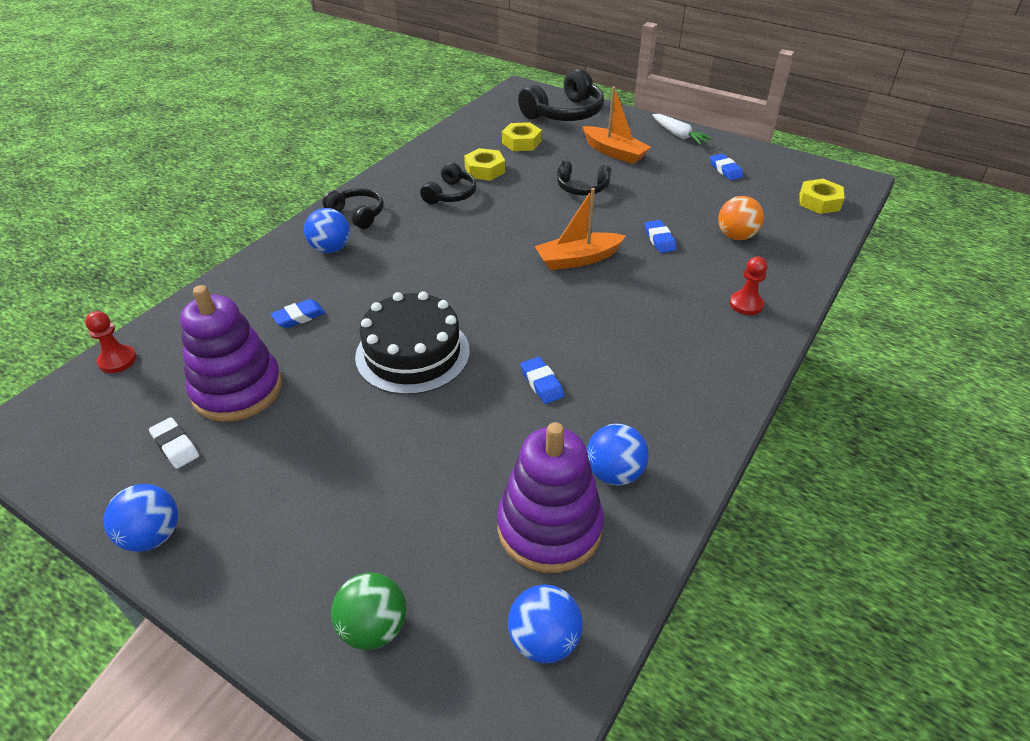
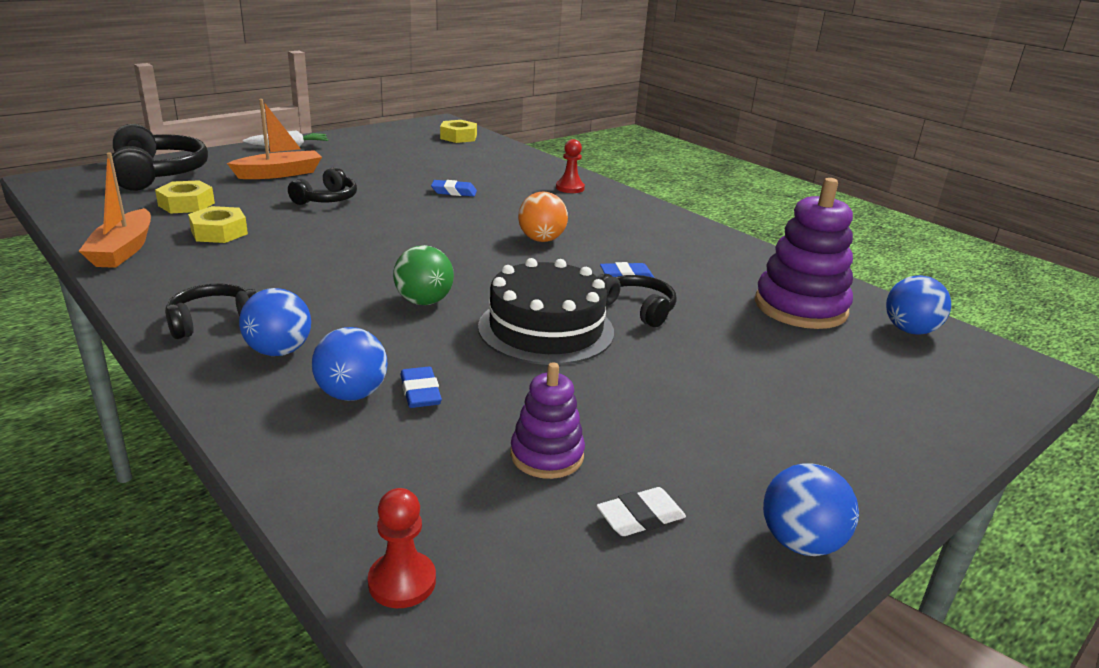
camera: 75 degrees left, 15 degrees down
(237, 389) = (547, 455): purple stacking toy -> purple stacking toy, size x0.57
(373, 627) = (911, 401): green ball -> green ball (424, 301)
(450, 194) = (247, 259): black headphones -> black headphones (636, 309)
(578, 259) = (452, 226): orange boat -> orange boat (123, 250)
(614, 473) = (745, 272): blue ball -> blue ball (352, 394)
(725, 170) = (373, 148): blue eraser -> none
(736, 236) = (477, 169): orange ball -> orange ball (541, 239)

